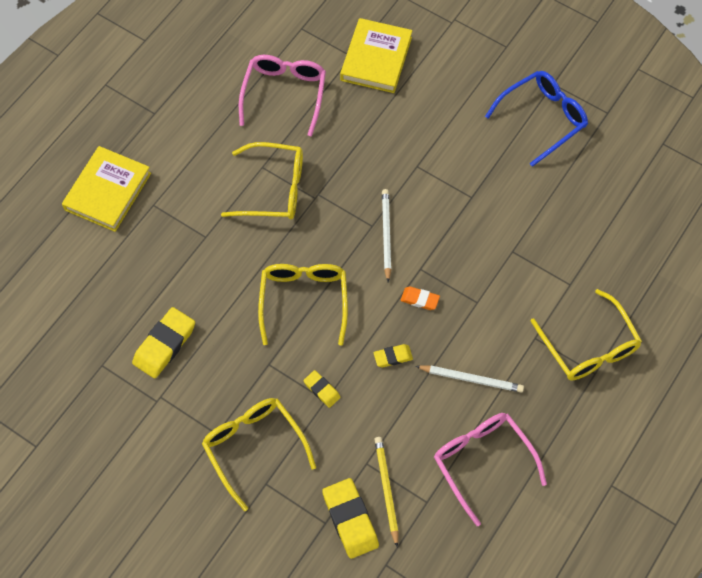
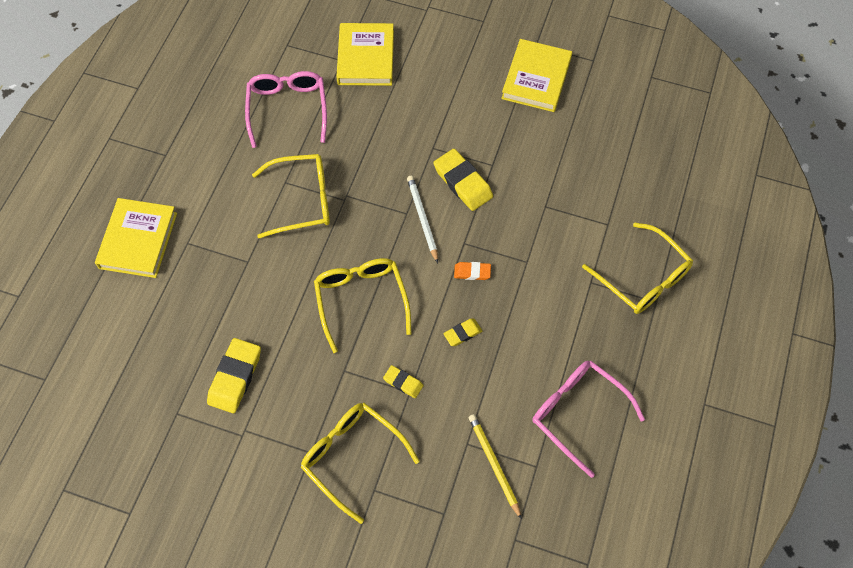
camera: 15 degrees left, 0 degrees up
(350, 519) = (467, 504): yellow eraser -> yellow eraser (463, 182)
(471, 379) = (543, 336): white pencil -> none
(542, 119) = (536, 79): blue glasses -> yellow book

